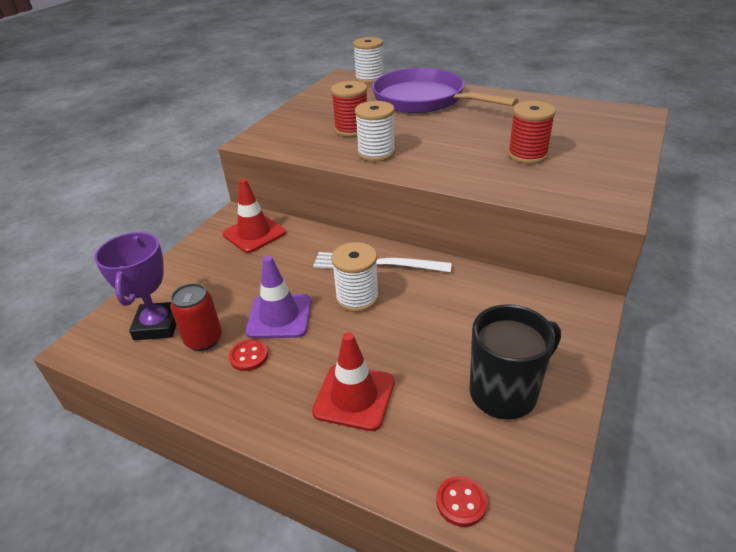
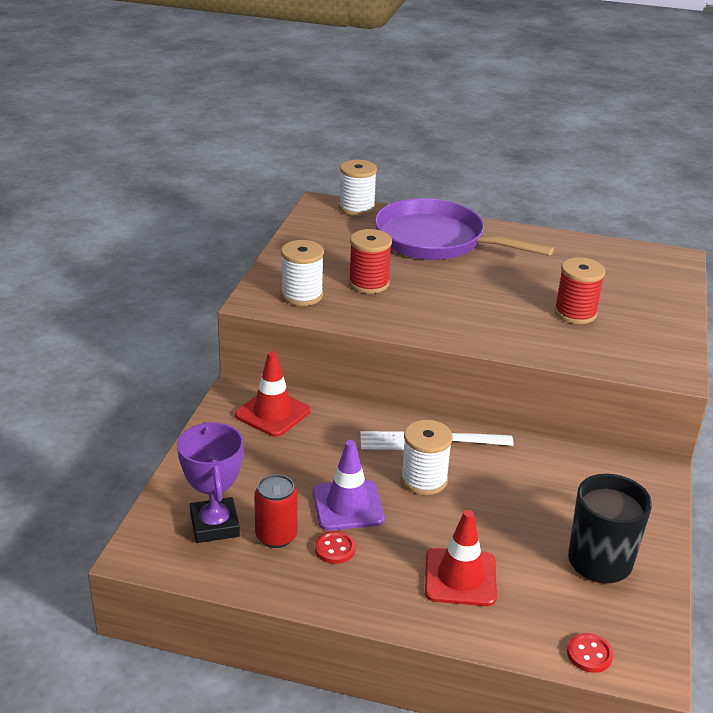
camera: 15 degrees left, 5 degrees down
(376, 153) = (411, 315): white spool -> white spool (302, 295)

